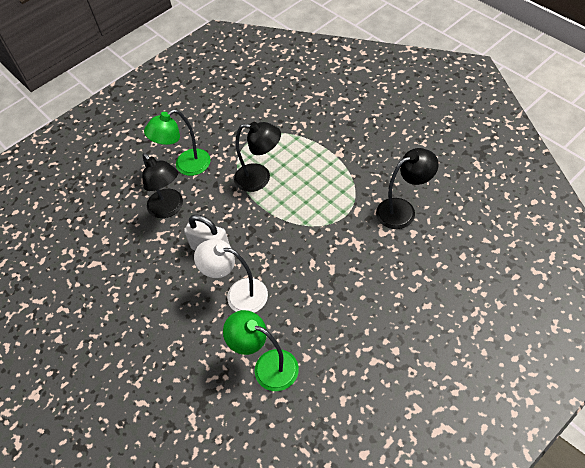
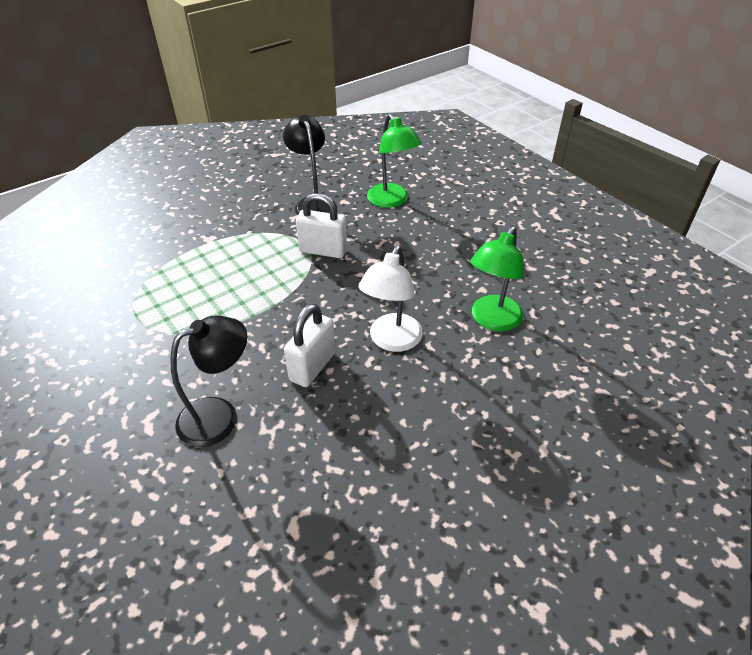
camera: 90 degrees left, 10 degrees down
(186, 166) = (142, 393): green lamp -> green lamp (392, 201)
(260, 178) = (212, 310): black lamp -> none
(337, 230) = (323, 251): none -> white padlock

